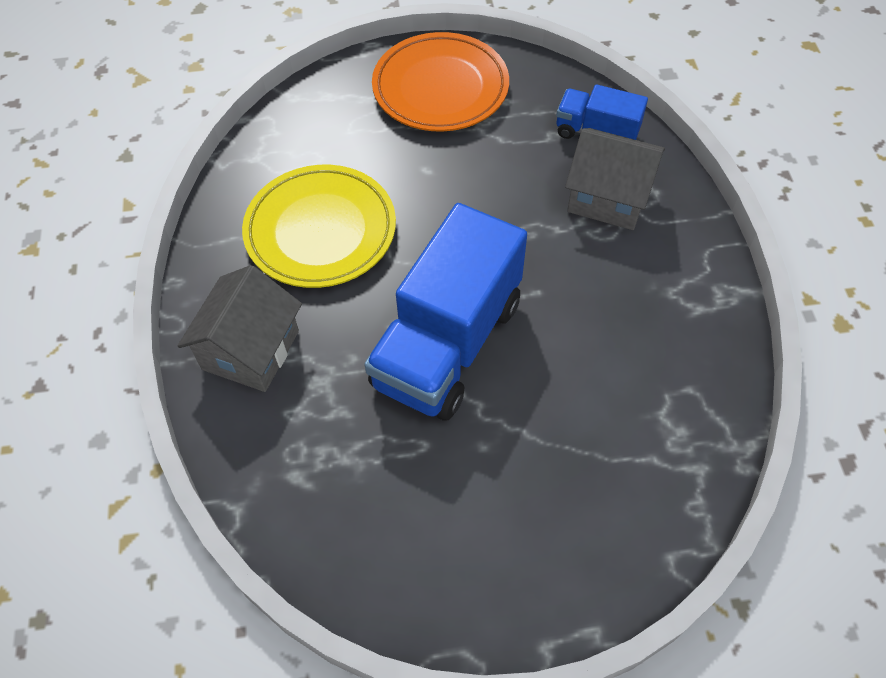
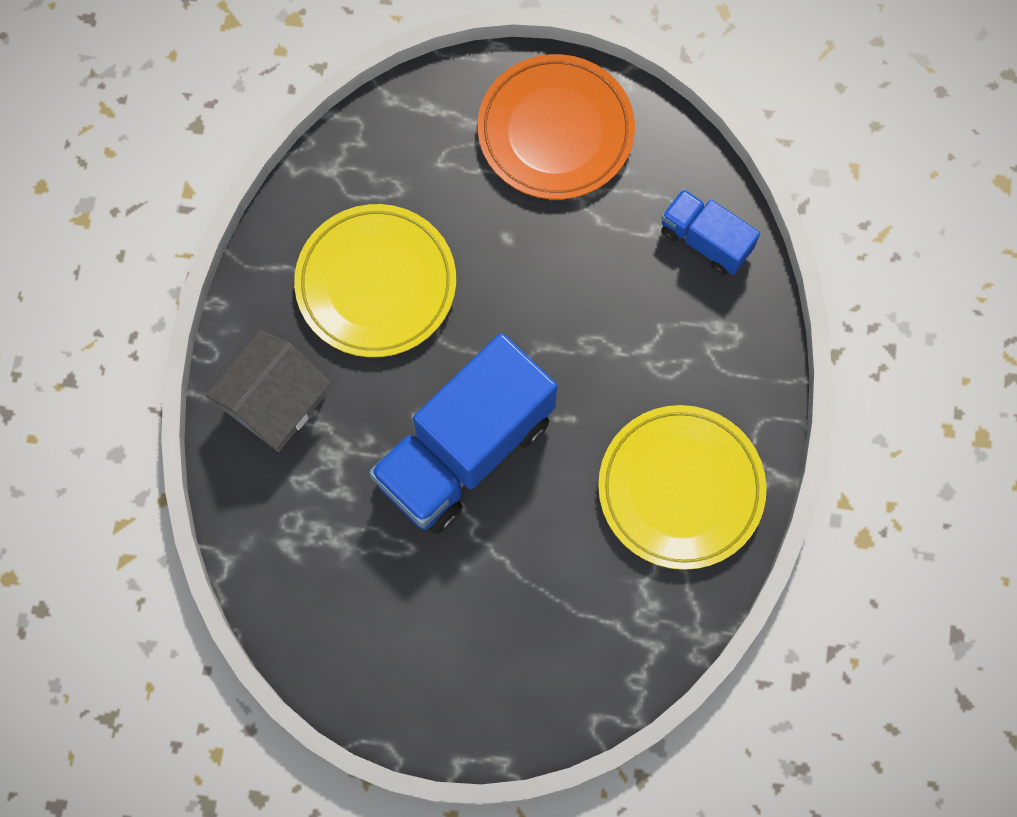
camera: 15 degrees right, 15 degrees up
(608, 197) = (685, 327): grey house -> none
(661, 323) = (680, 489): none -> yellow plate

